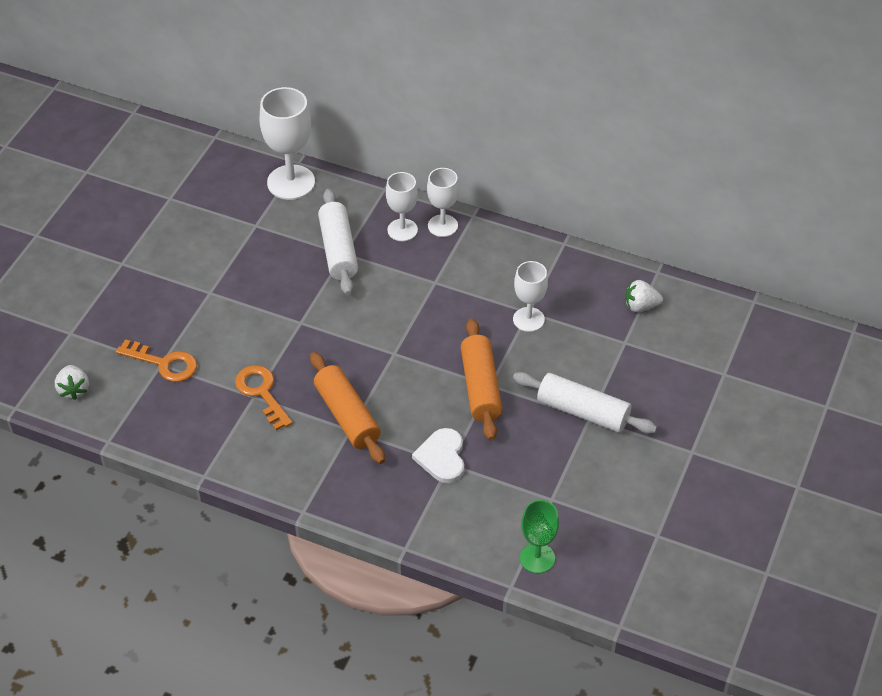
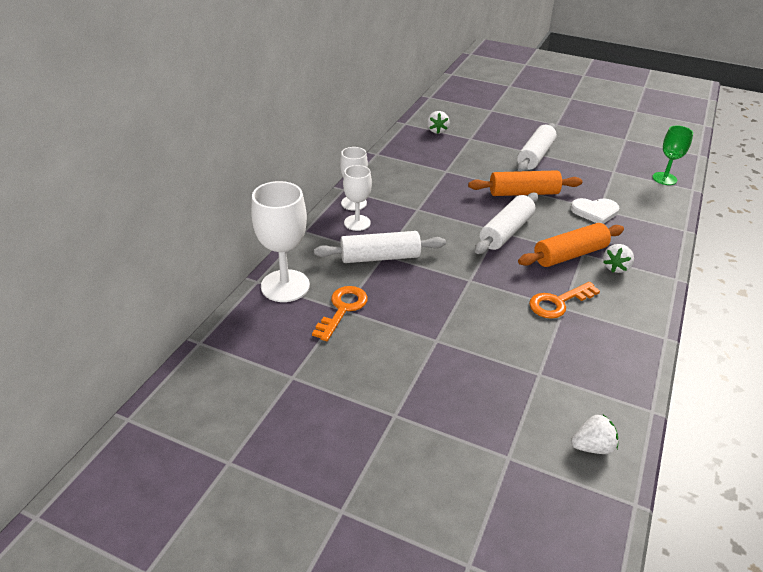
camera: 90 degrees left, 10 degrees down
(164, 363) = (537, 371): orange key -> orange key (342, 309)
(323, 456) = (616, 267): none -> white strawberry
(391, 361) = (506, 232): none -> white rolling pin
(528, 319) = (453, 171): white goblet -> none

